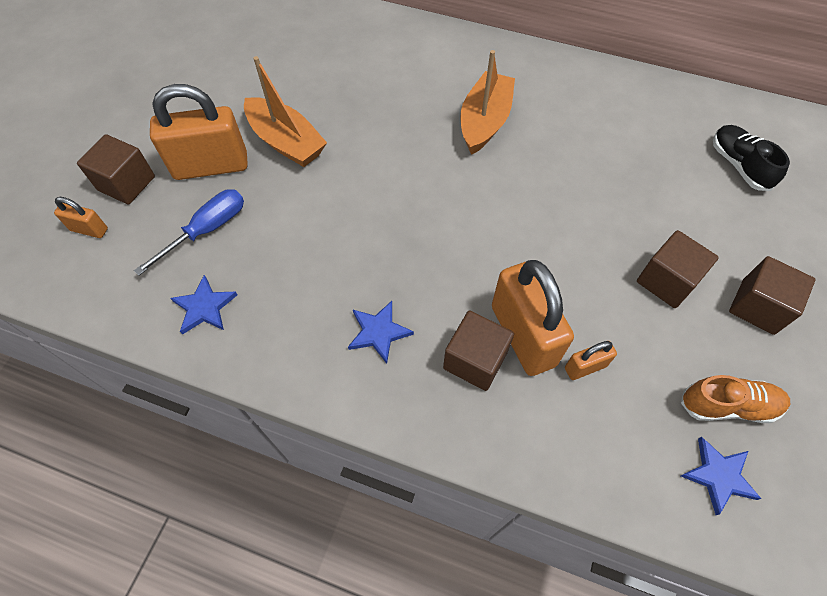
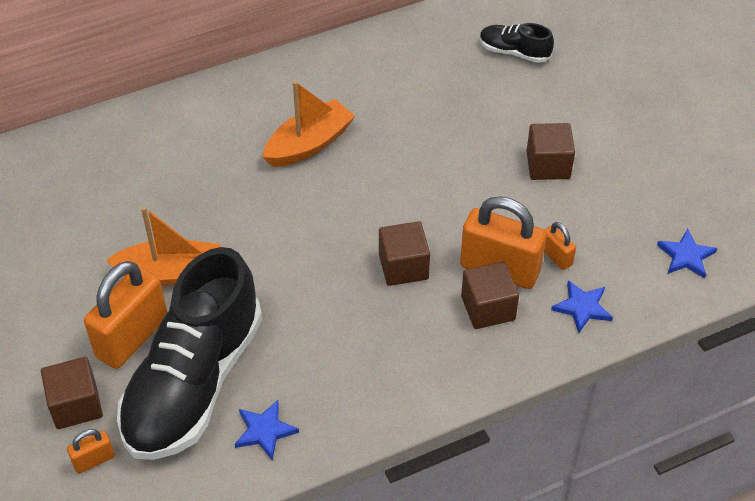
camera: 45 degrees left, 10 degrees down
(207, 230) = (194, 382): blue screwdriver -> black shoe
(378, 332) = (407, 343): blue star -> blue star (582, 307)
(484, 122) = (309, 144): orange boat -> orange boat turned 75 degrees clockwise
(585, 367) = (556, 257): orange padlock -> orange padlock turned 60 degrees counterclockwise
(728, 405) = (654, 213): orange shoe -> none
(758, 306) = (614, 140): brown cube -> brown cube (403, 266)

